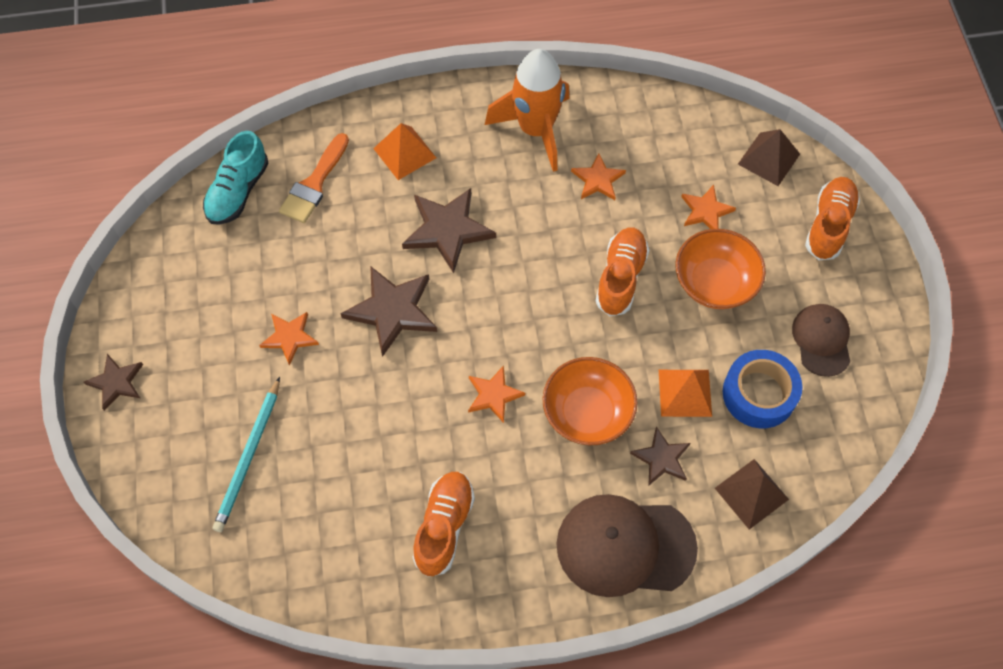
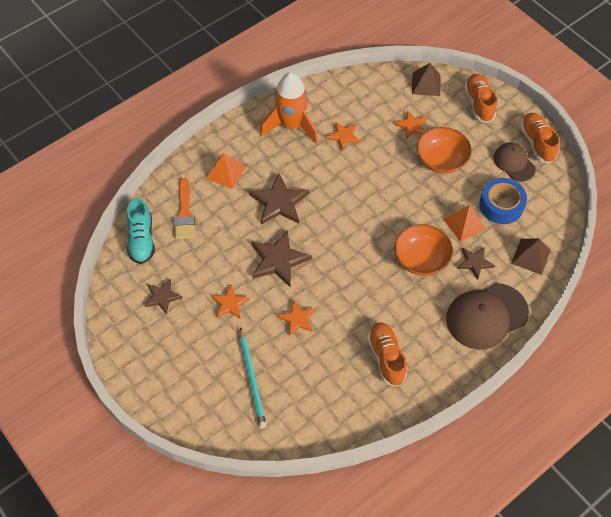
camera: 30 degrees left, 5 degrees down
(116, 382) = (144, 381): brown star -> brown star (162, 297)
(493, 395) = (365, 276): orange star -> orange star (297, 319)
(620, 278) = (391, 182): orange shoe -> orange shoe (537, 143)

